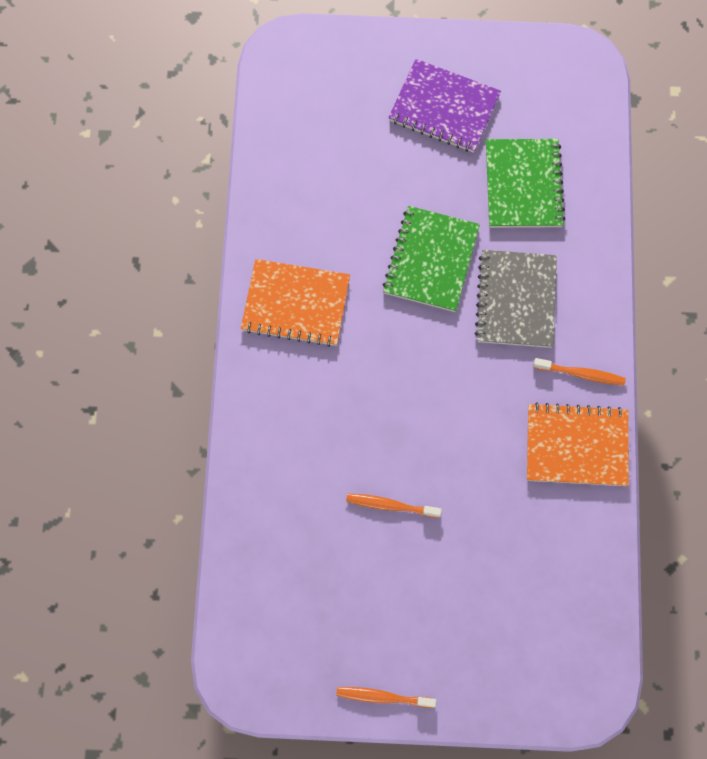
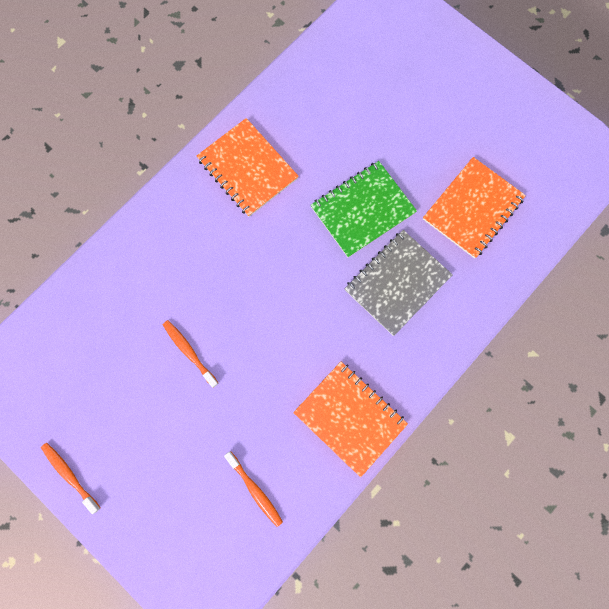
camera: 40 degrees right, 5 degrees up
(444, 107) = (463, 115): purple notebook -> none
(523, 185) = (472, 208): green notebook -> orange notebook
(580, 374) = (397, 370): orange toothbrush -> orange toothbrush (255, 489)

